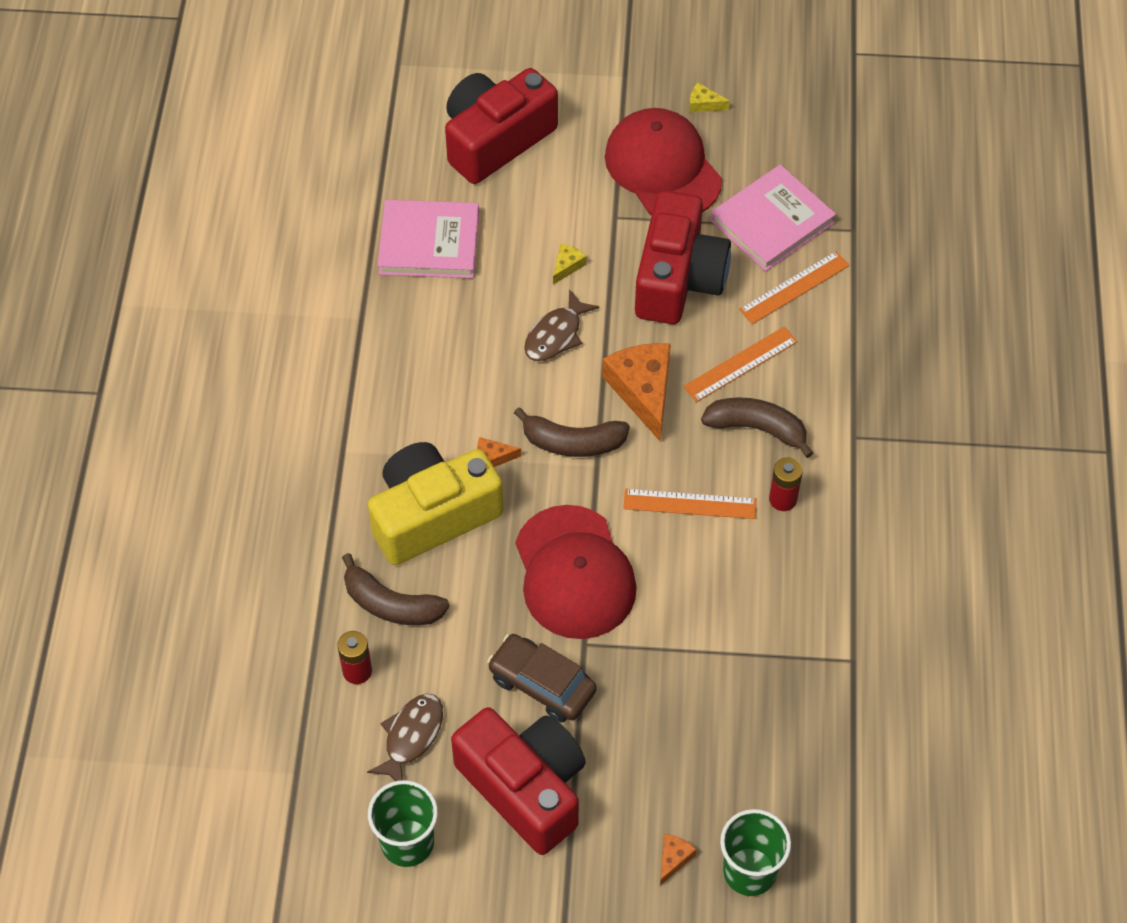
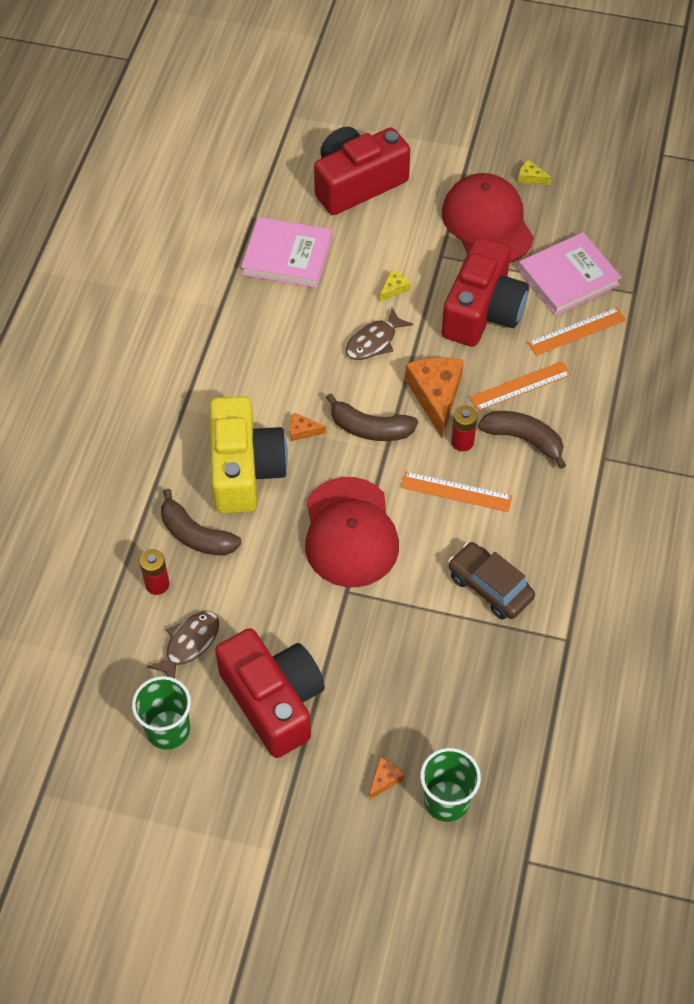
camera: 10 degrees right, 0 degrees up
(432, 515) = (244, 469): yellow camera -> yellow camera turned 105 degrees clockwise
(542, 684) = (305, 618): brown car -> brown car (490, 587)
(783, 499) = (534, 499): red battery -> red battery (462, 442)

